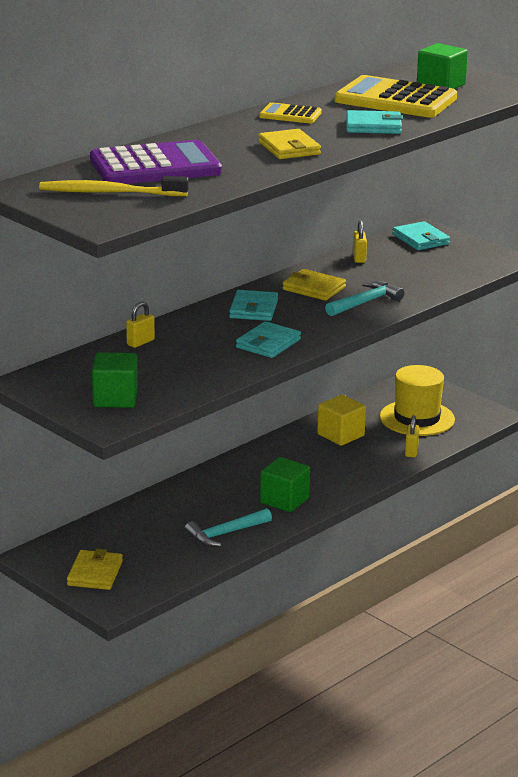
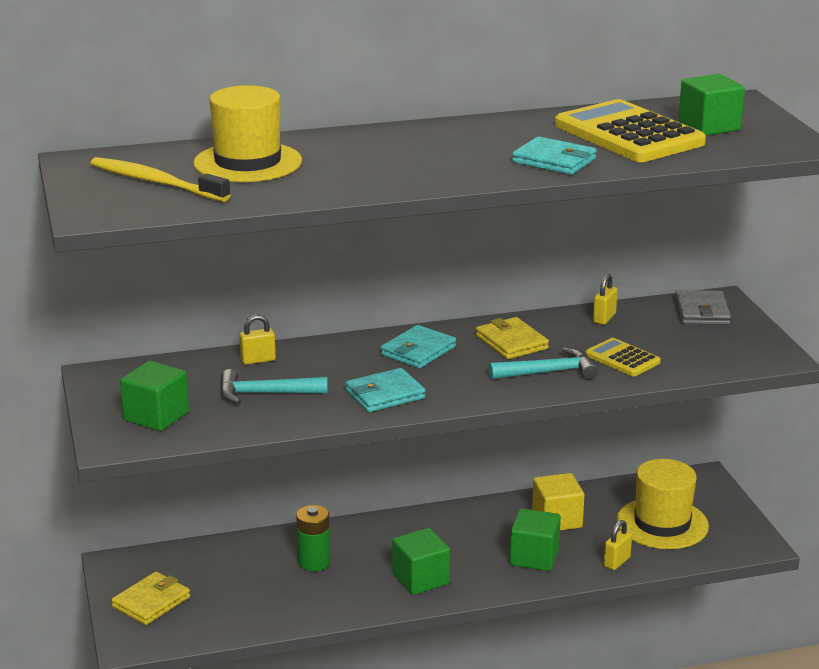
camera: 30 degrees right, 0 degrees up
(155, 166) = (248, 162): purple calculator -> yellow hat
(192, 511) = (314, 562): none -> green battery
(225, 534) = (320, 599): turquoise hammer -> turquoise hammer (265, 394)
(289, 148) = (419, 169): yellow wallet -> none
(290, 115) = (481, 131): yellow calculator -> yellow calculator (622, 358)
(351, 464) = (534, 557): none -> green cube
(420, 239) = (702, 311): turquoise wallet -> grey wallet

